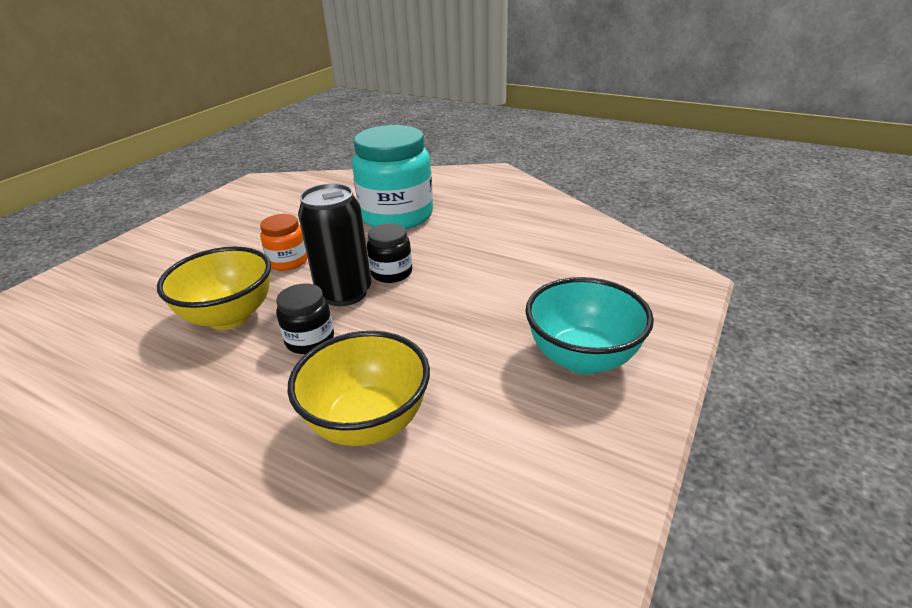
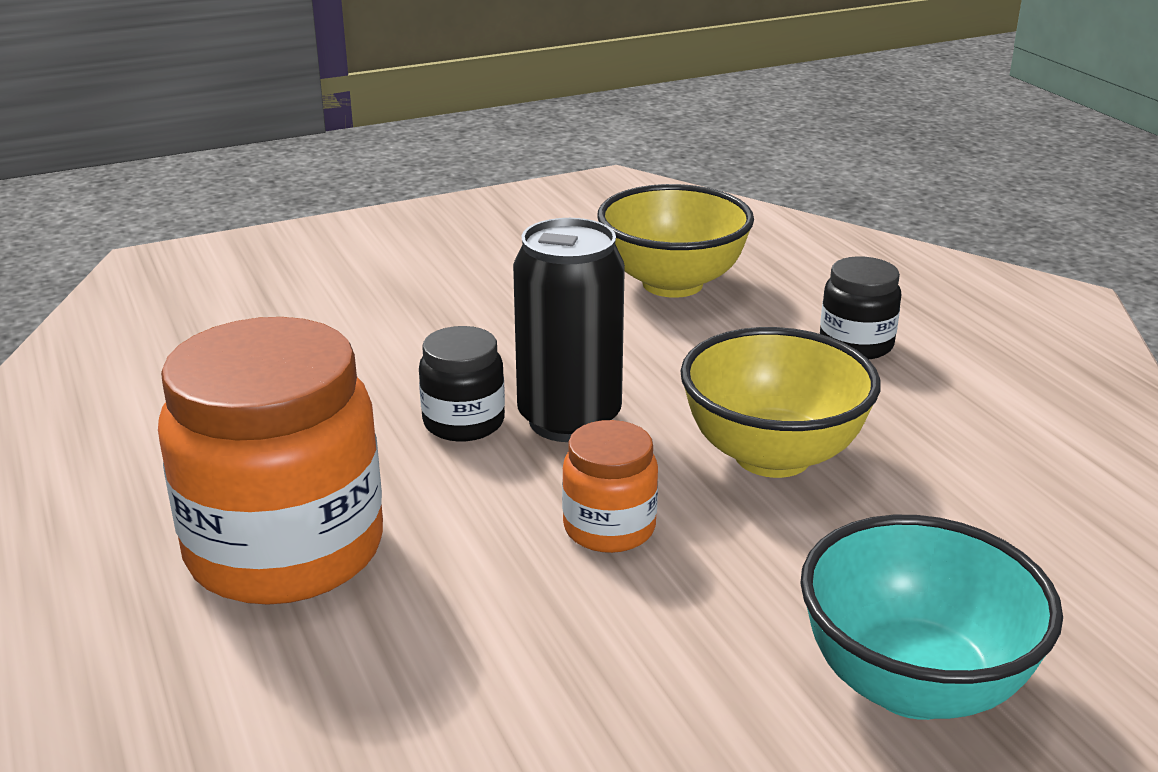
camera: 145 degrees left, 5 degrees down
(310, 340) = (673, 376): black jar -> black jar (856, 344)
(397, 216) = (285, 549): turquoise jar -> orange jar
(582, 358) = (407, 252): turquoise bowl -> turquoise bowl (913, 684)

